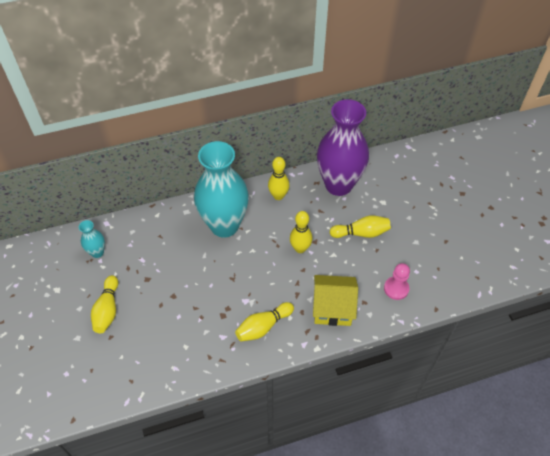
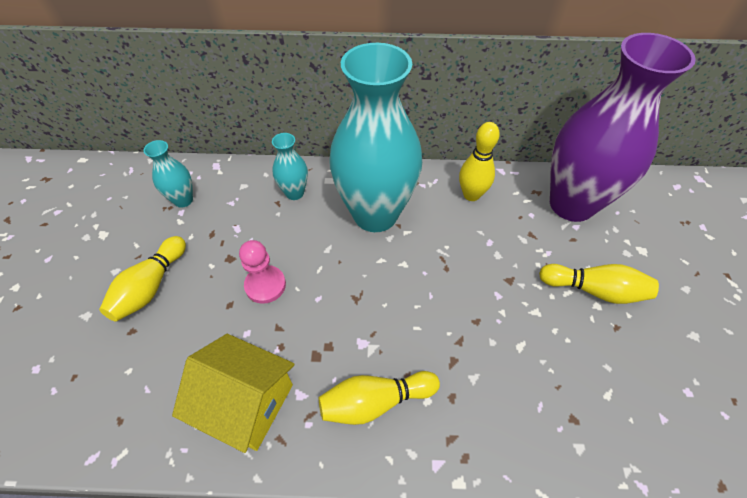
camera: 20 degrees right, 0 degrees up
(168, 226) = (294, 193): none -> turquoise vase
(300, 248) = (482, 284): yellow bowling pin -> none
(332, 308) = (511, 410): yellow house -> yellow house (246, 403)
(396, 288) = (642, 413): pink pawn -> pink pawn (265, 285)

